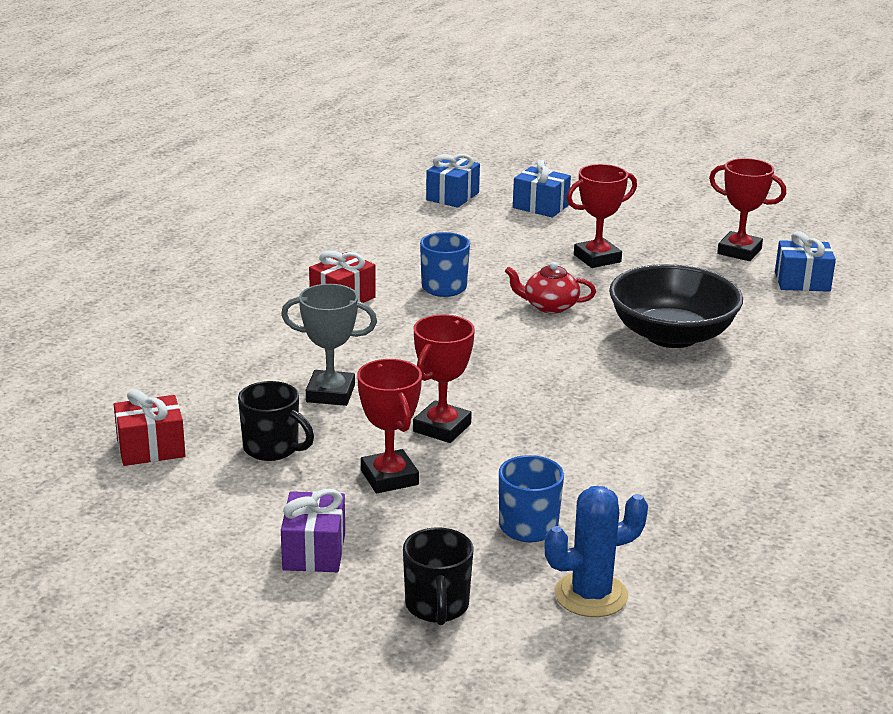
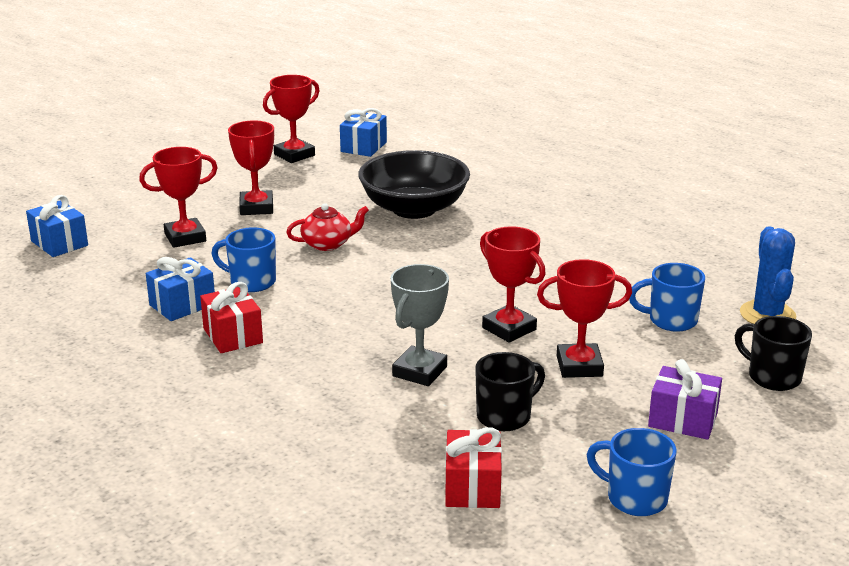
camera: 70 degrees left, 0 degrees up
(161, 535) = (635, 498): none -> blue mug
(437, 607) = (772, 377): black mug -> black mug turned 150 degrees counterclockwise
(506, 241) = (185, 237): none -> red trophy
(540, 206) = (128, 209): blue gift -> blue gift (182, 305)
(549, 306) = (328, 244): red teapot -> red teapot turned 135 degrees counterclockwise

